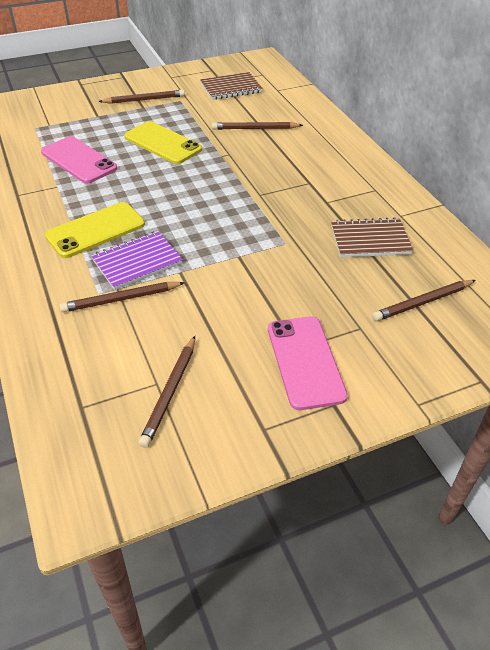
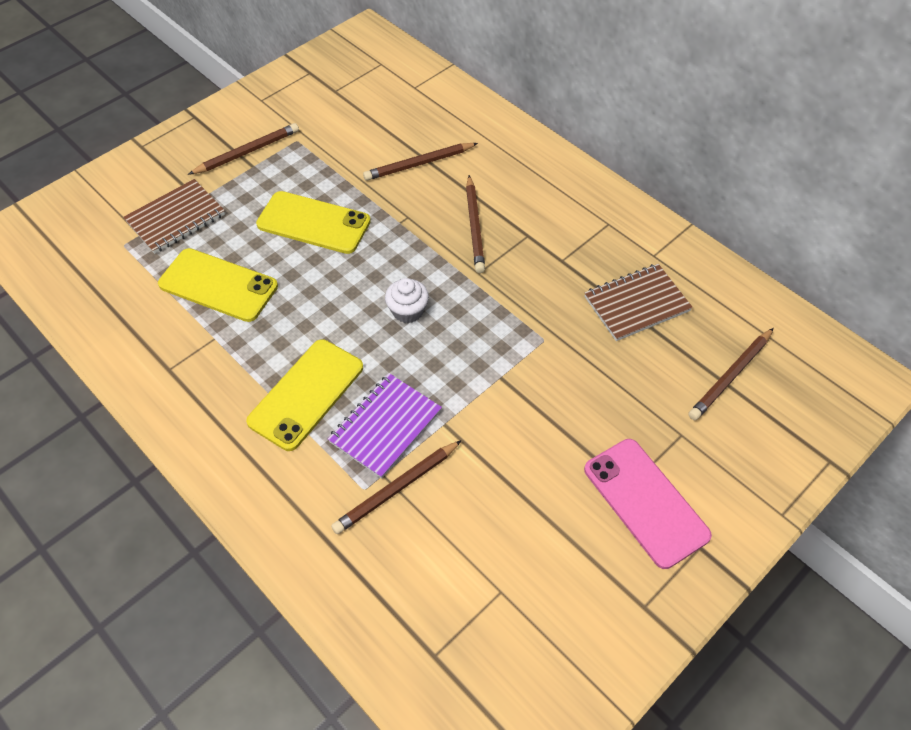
camera: 20 degrees left, 10 degrees up
(79, 160) = (218, 285): pink phone -> yellow phone
(170, 392) = (522, 598): brown pencil -> brown pencil (475, 227)
(195, 203) = (407, 311): none -> white cupcake
(231, 88) = (352, 100): brown notebook -> brown notebook (176, 218)

